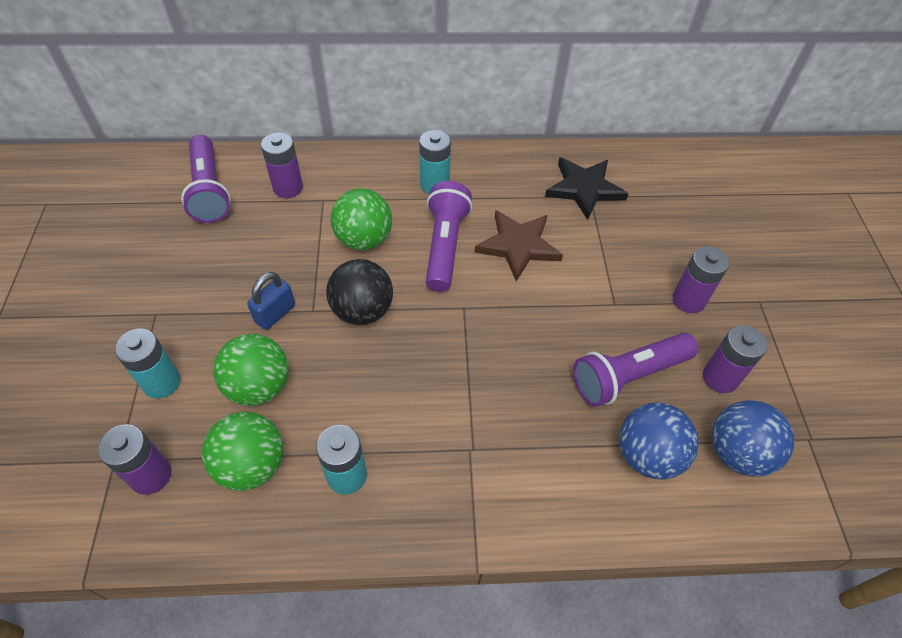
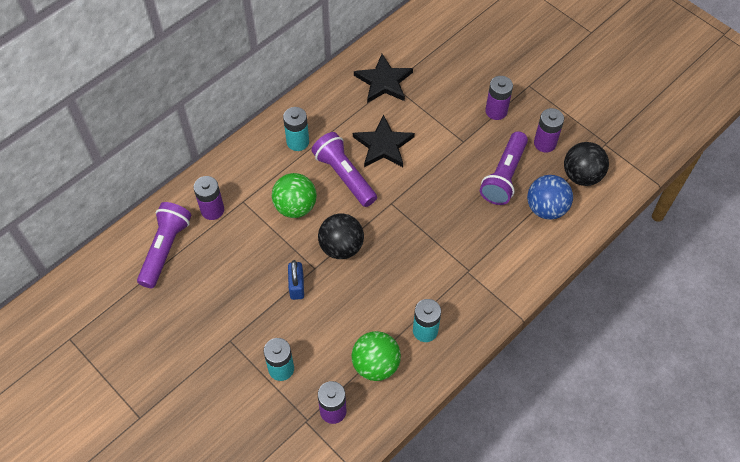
camera: 40 degrees left, 5 degrees up
(209, 191) = (165, 249): purple flashlight -> purple flashlight turned 105 degrees counterclockwise
(259, 387) = (334, 328): green ball -> none
(518, 246) = (383, 145): brown star -> black star
(737, 452) = (581, 175): blue ball -> black ball

